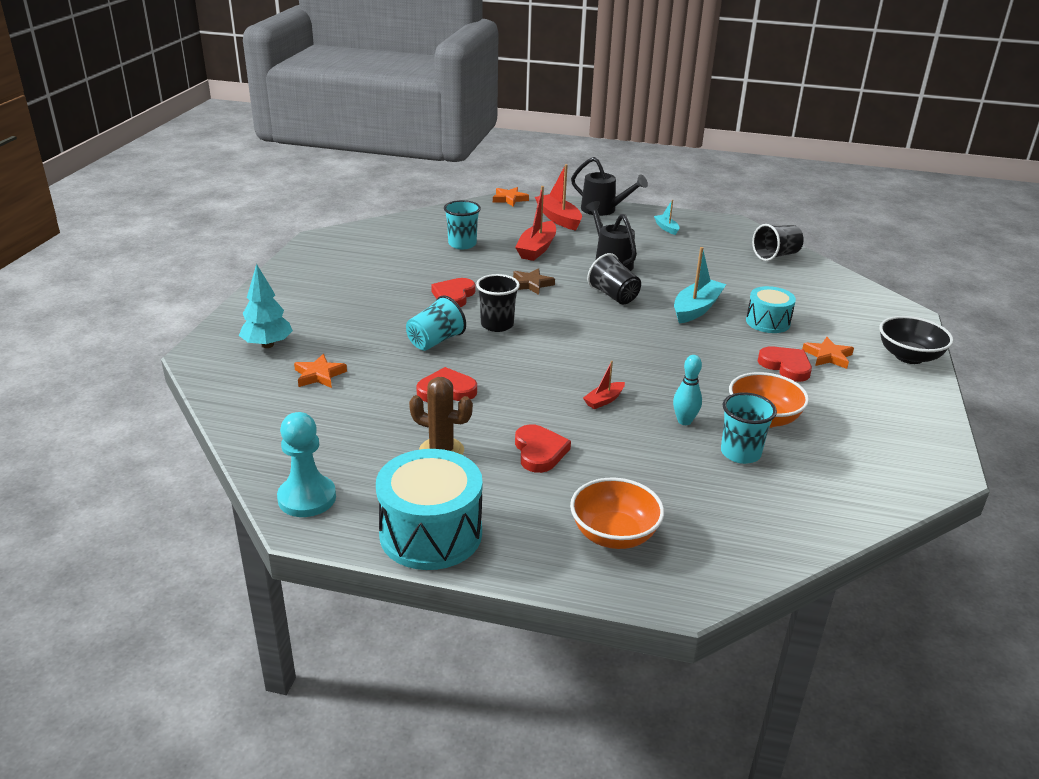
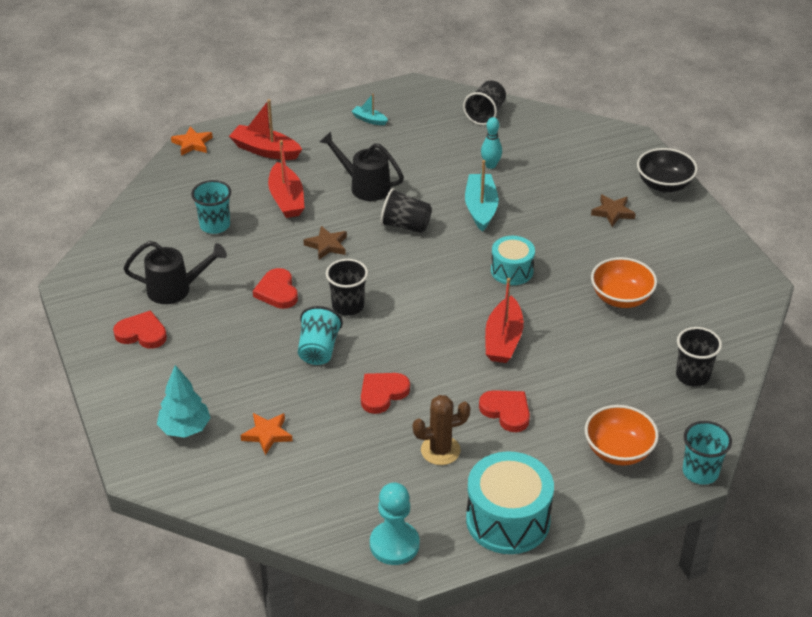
camera: 35 degrees left, 10 degrees up
(603, 210) = (293, 120): black watering can -> black watering can (176, 289)
(604, 400) = (503, 340): red boat -> red boat, size x1.88
(684, 421) = (574, 329): turquoise bowling pin -> turquoise bowling pin (490, 165)
(740, 453) = (633, 338): turquoise cup -> turquoise cup (700, 472)
(768, 322) = (543, 197): turquoise drum -> turquoise drum (512, 271)
(773, 512) = (692, 376): none -> black cup
(786, 366) = (594, 238): red heart -> red heart (142, 333)
(828, 356) = (613, 212): orange star -> brown star

